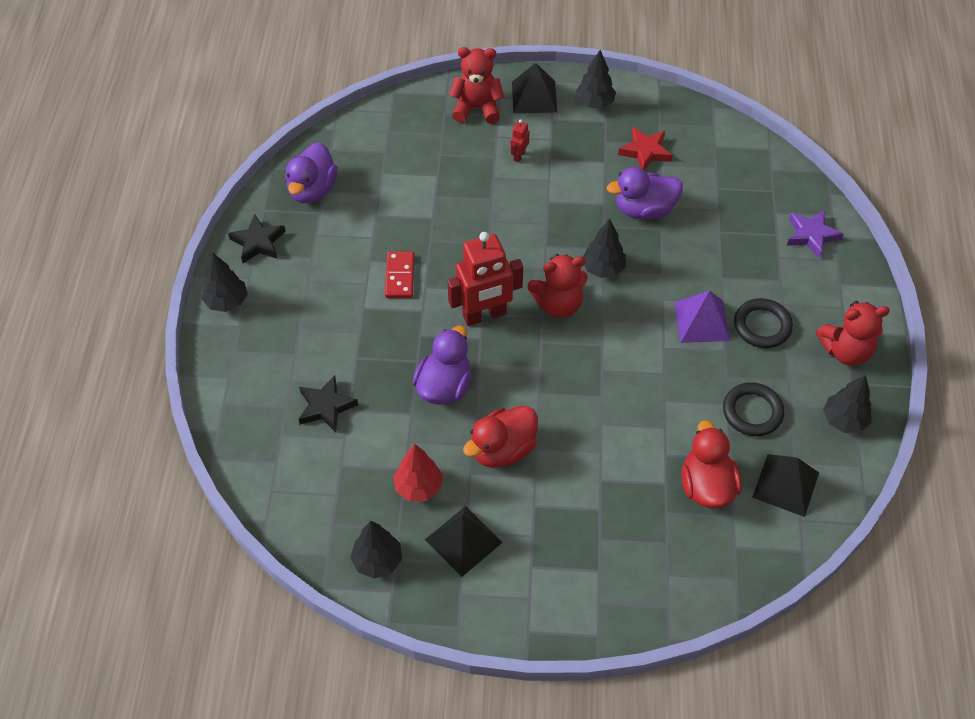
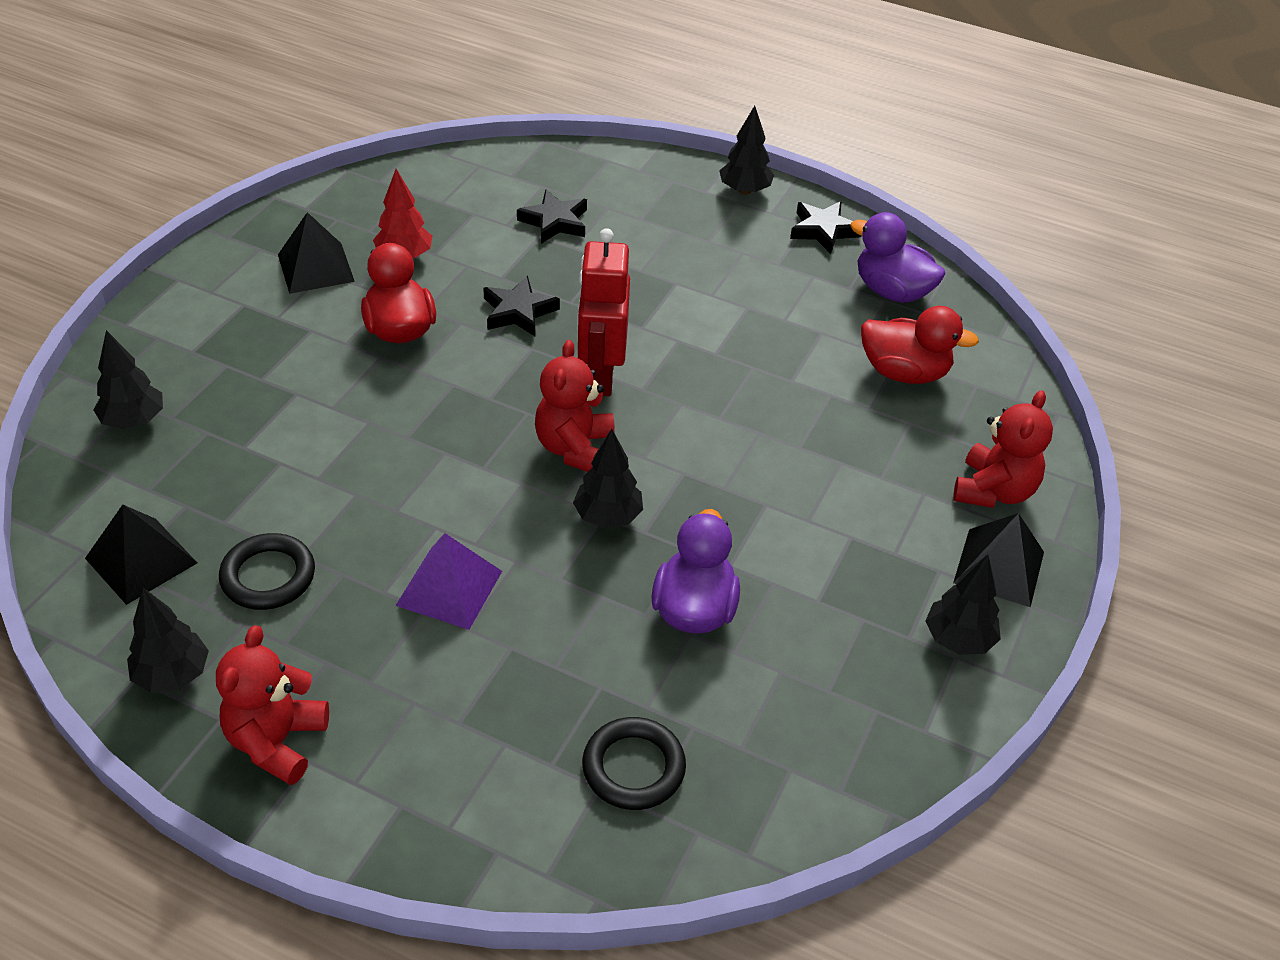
camera: 110 degrees right, 10 degrees down
(377, 561) = (345, 208): black tree -> black tree (134, 420)
(400, 276) = (707, 324): red domino -> none
(444, 386) = (518, 312): purple duck -> black star
(519, 156) = (872, 504): red robot -> none
(645, 152) = (818, 662): red star -> none
(706, 486) = (207, 482): red duck -> red duck (904, 372)
(762, 326) = (393, 656): black ring -> black ring (633, 768)
(811, 235) = (520, 816): purple star -> none

